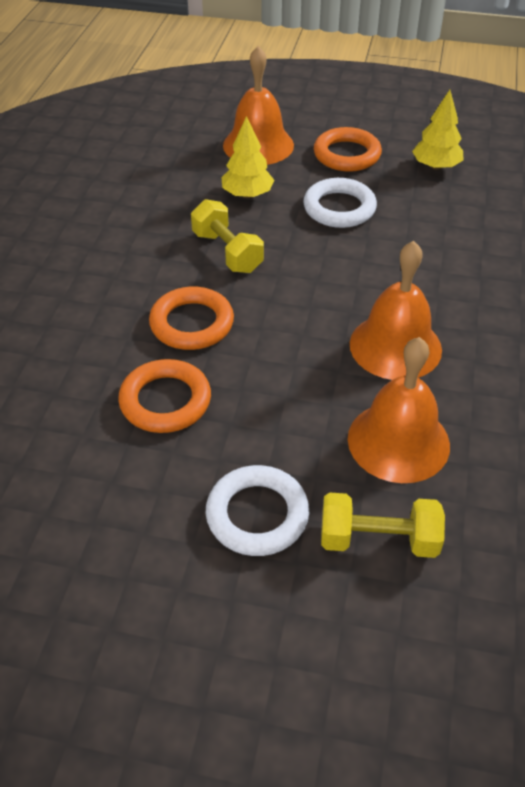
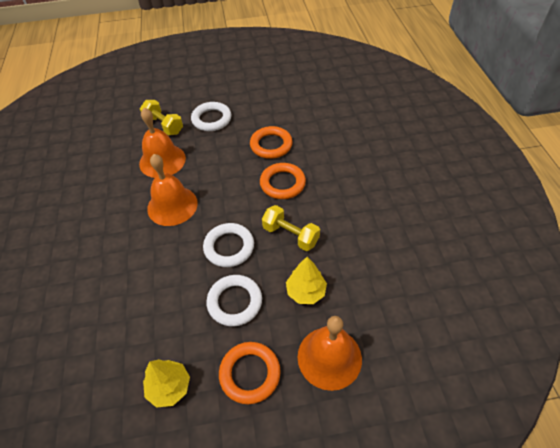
camera: 160 degrees right, 5 degrees up
(322, 263) = (229, 247): none -> white ring
(378, 540) = (164, 125): yellow dumbbell -> yellow dumbbell turned 60 degrees clockwise

